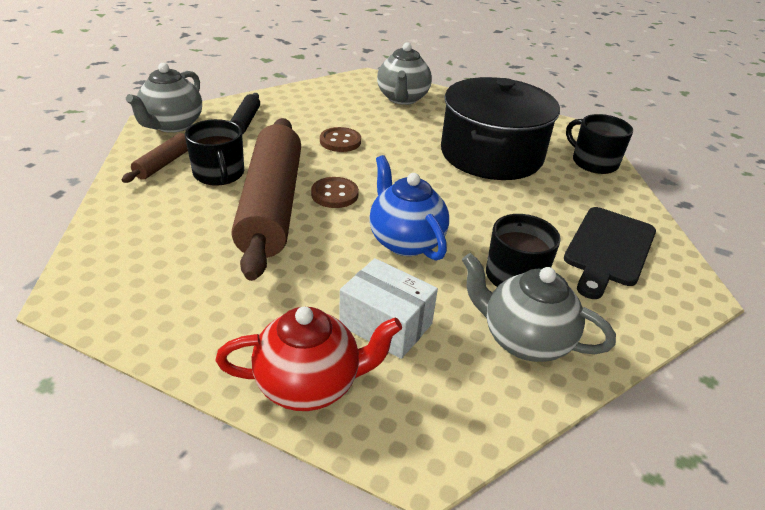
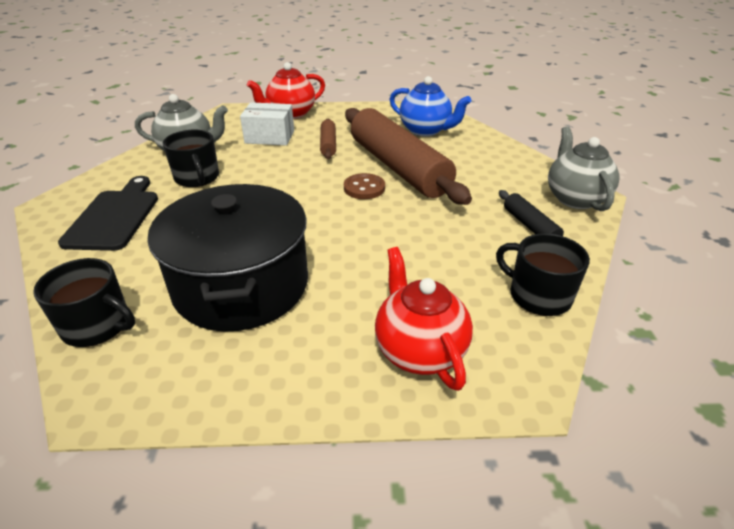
camera: 155 degrees right, 0 degrees up
(164, 164) = (513, 168): brown rolling pin -> brown rolling pin (328, 144)
(219, 174) = (465, 174): black mug -> black mug (538, 295)
(340, 141) = (416, 238): brown button -> none
(402, 98) = (419, 350): grey teapot -> red teapot
(405, 241) = (285, 174): blue teapot -> blue teapot (425, 130)

